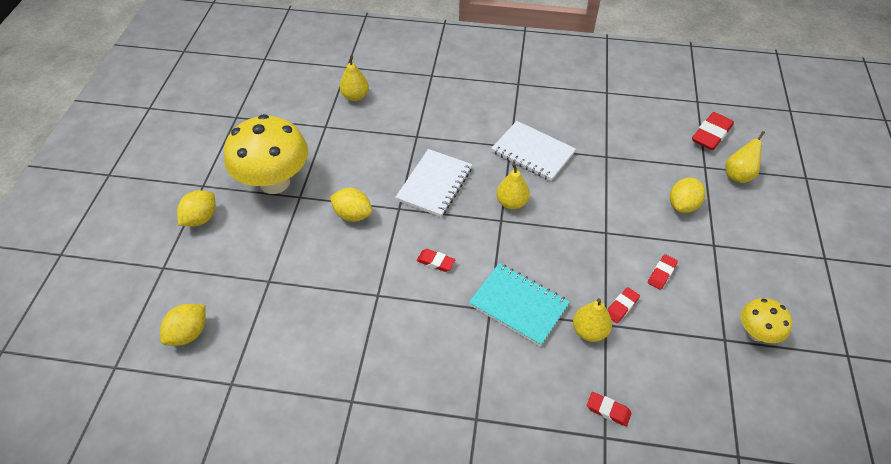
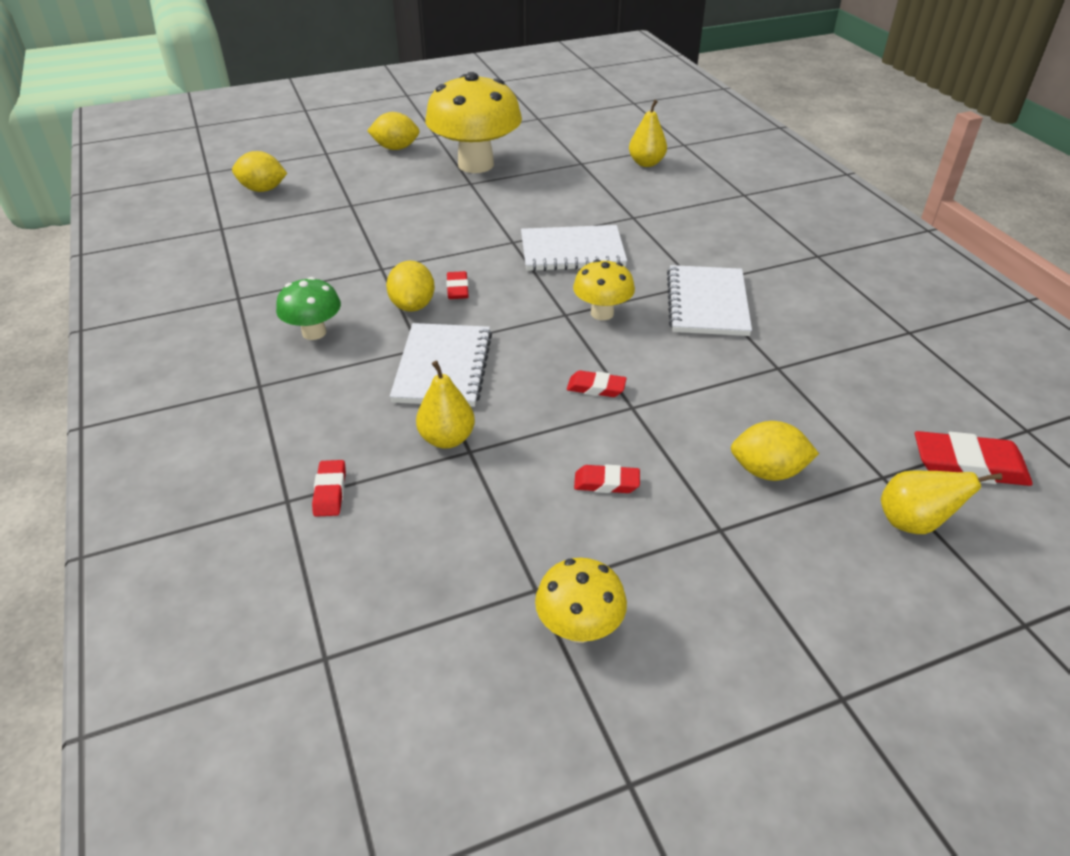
camera: 60 degrees right, 10 degrees down
(353, 215) = (476, 218): yellow lemon -> yellow lemon (413, 305)
(433, 364) = (314, 332): none -> green mushroom
(511, 202) = (602, 313): yellow pear -> yellow mushroom
(518, 305) = (443, 367): turquoise notebook -> white notebook
(621, 307) = (511, 458): red eraser -> red eraser (596, 388)

